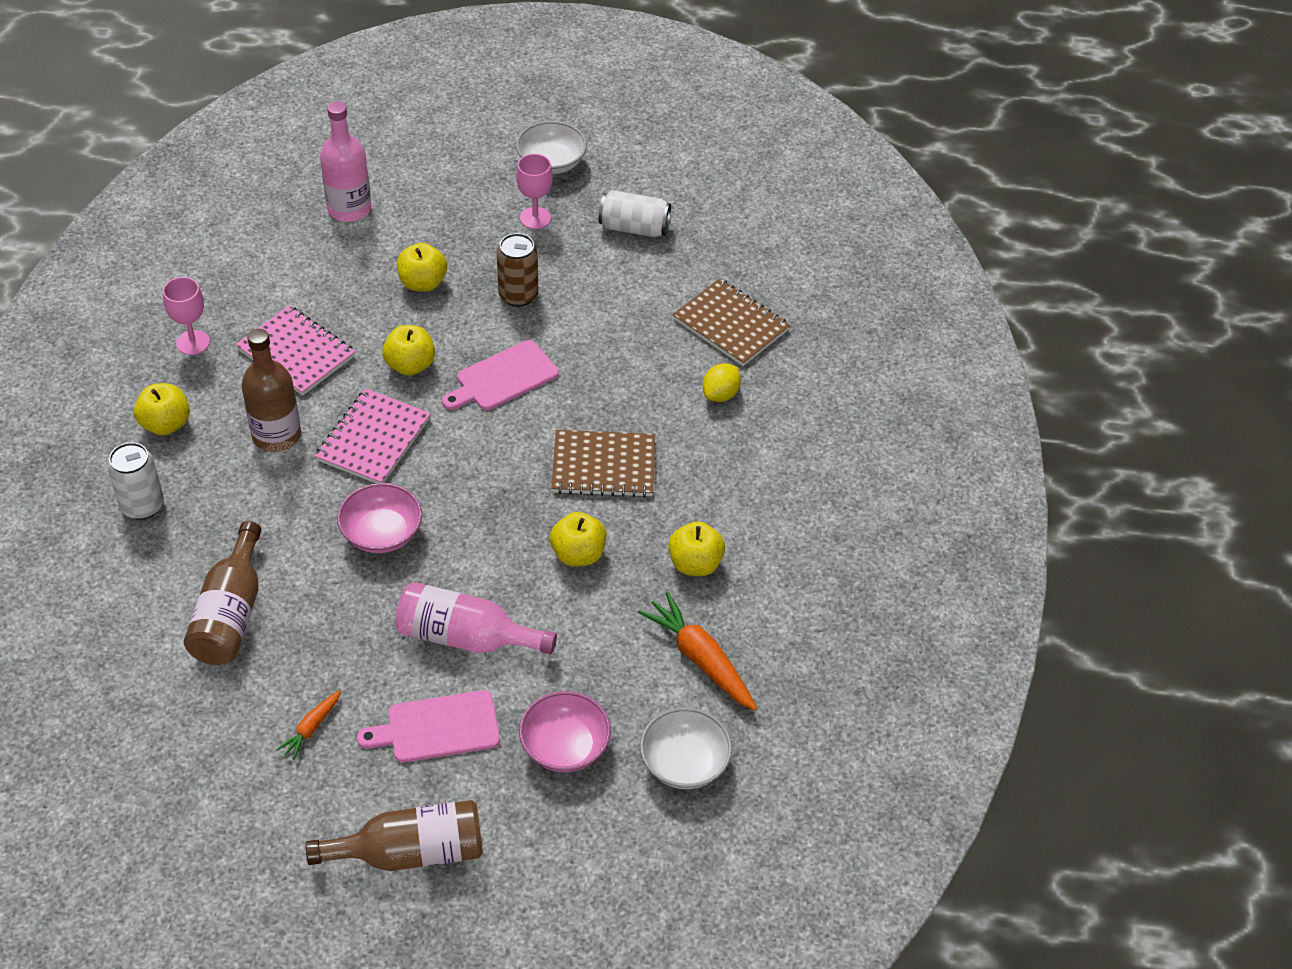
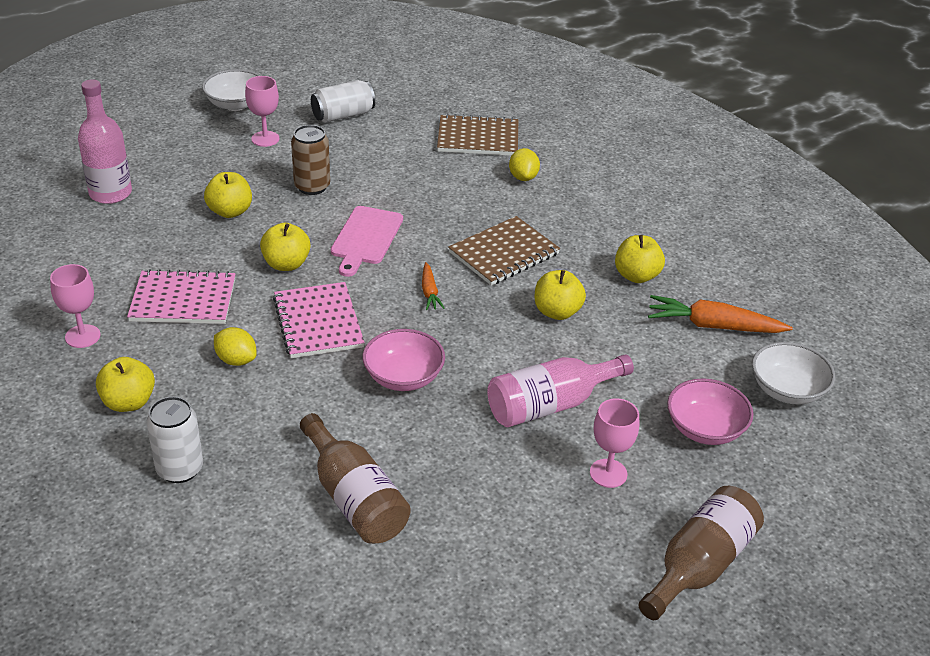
camera: 40 degrees left, 10 degrees down
(276, 435) = (236, 360): brown bottle -> yellow lemon
(311, 728) = (520, 534): orange carrot -> orange carrot (429, 292)
(437, 728) = (608, 473): pink cutting board -> pink goblet

